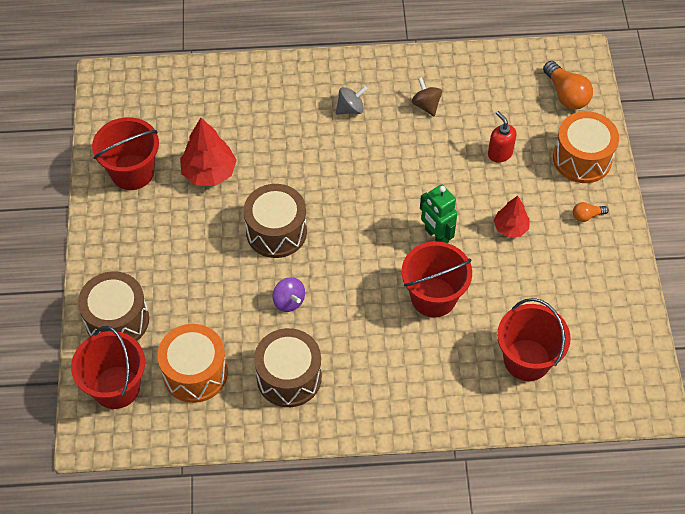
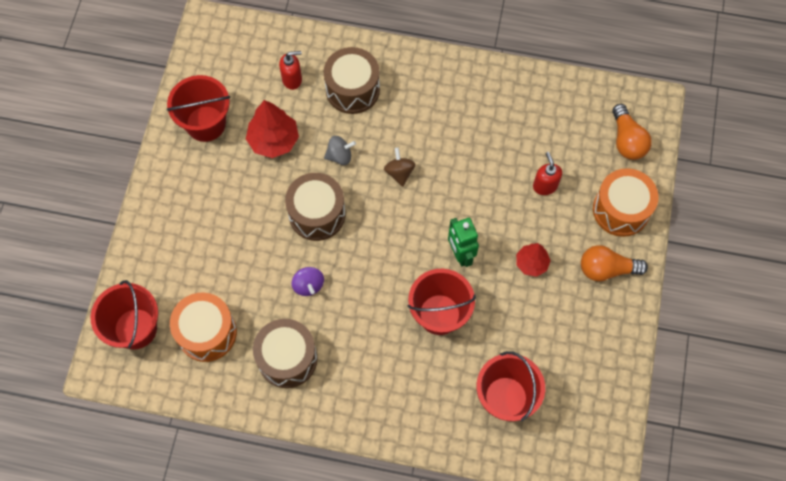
camera: 15 degrees right, 10 degrees up
(117, 320) = (153, 265): brown drum -> brown drum (352, 89)
(211, 111) = (292, 79): none -> red soap dispenser
(350, 109) = (420, 107): grey spinning top -> grey spinning top (340, 156)
(426, 105) = (491, 120): brown spinning top -> brown spinning top (399, 172)
(587, 216) = (606, 269): orange light bulb -> orange light bulb, size x1.88

